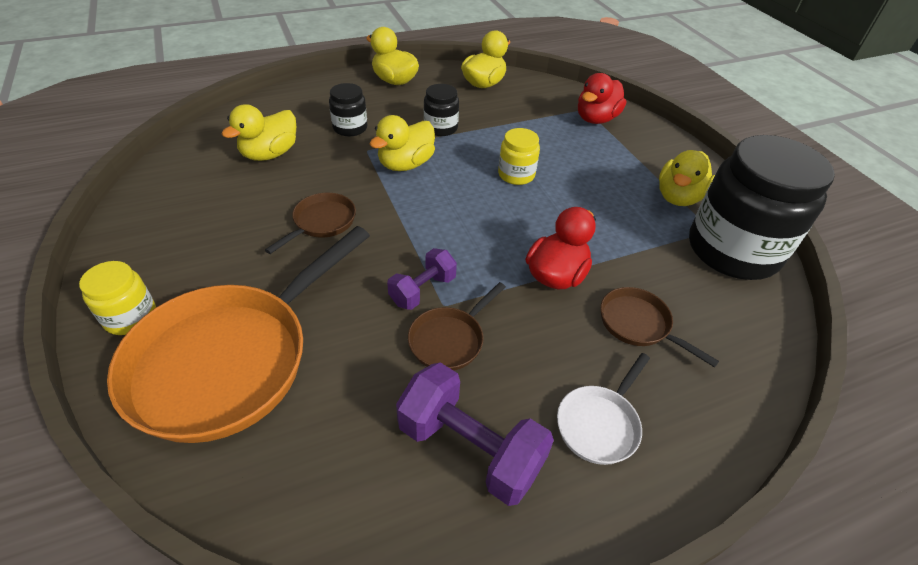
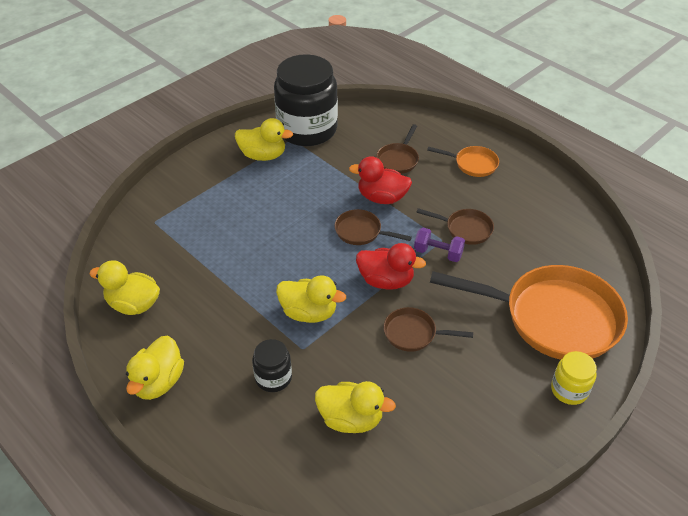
camera: 110 degrees left, 0 degrees up
(440, 128) = (238, 309): black jar -> none
(470, 448) = (521, 203): purple dumbbell -> none
(500, 235) = (361, 232): none -> brown pan
(516, 175) = (284, 241): yellow jar -> none
(596, 119) = (170, 212): red duck -> red duck (386, 281)
(599, 423) = (472, 164): white pan -> orange pan

